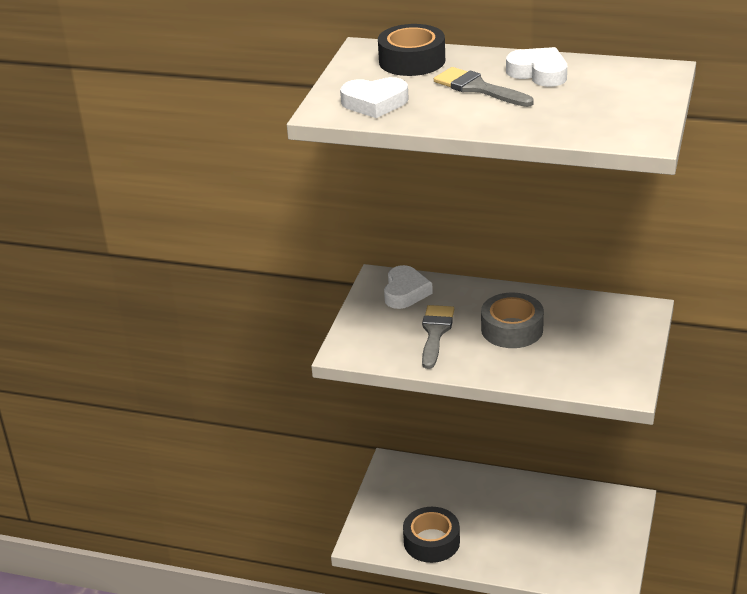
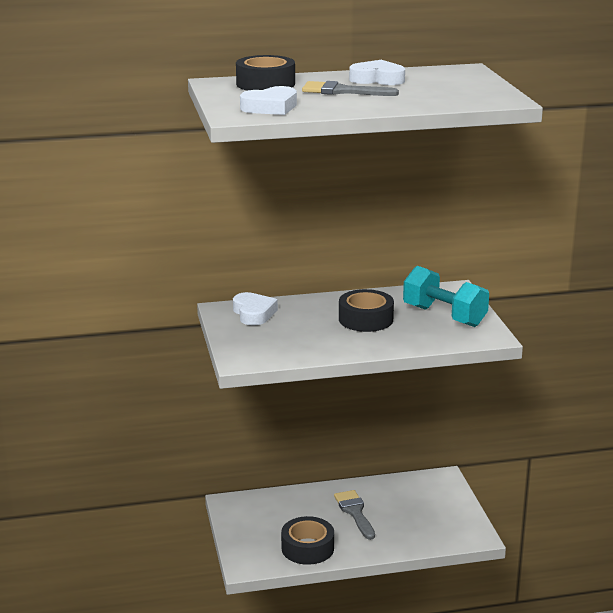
camera: 30 degrees left, 10 degrees down
(435, 332) = (305, 333): grey brush -> grey brush (354, 512)
(512, 329) = (365, 319): grey tape -> black tape
(600, 346) = (444, 316): none -> turquoise dumbbell

